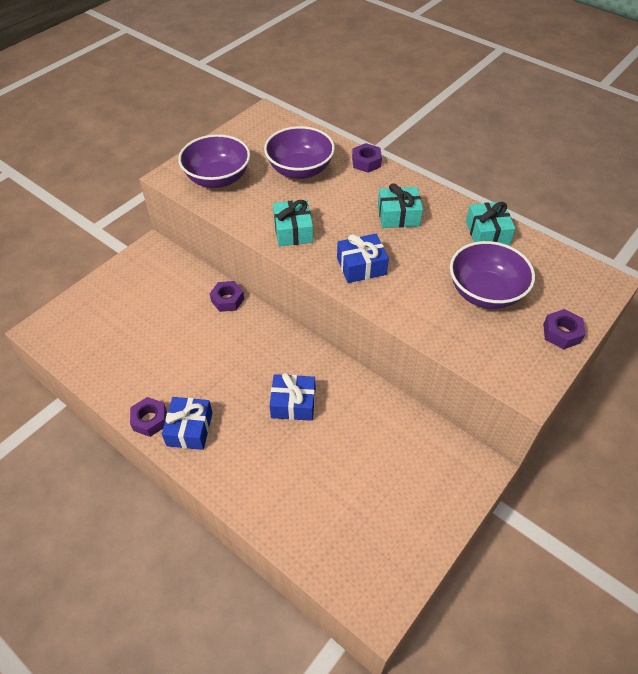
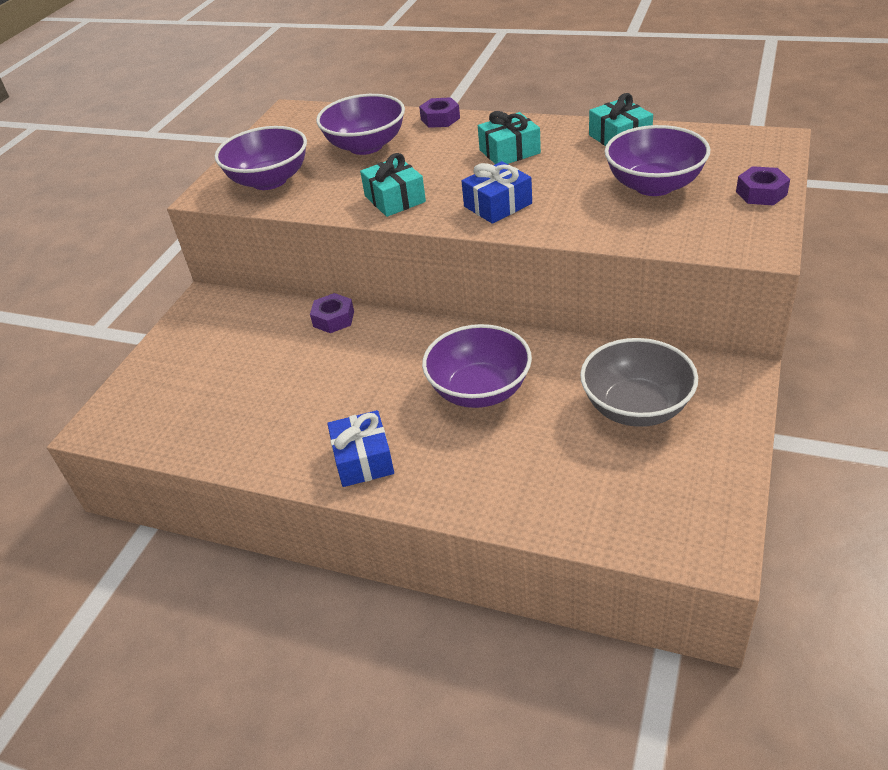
camera: 15 degrees left, 10 degrees down
(150, 420) = (304, 468): purple nut -> none
(293, 403) = (479, 390): blue gift -> purple bowl
(391, 464) = (636, 407): none -> grey bowl

